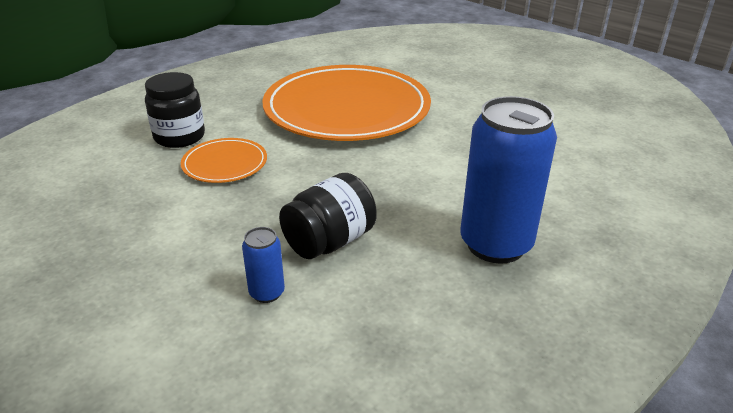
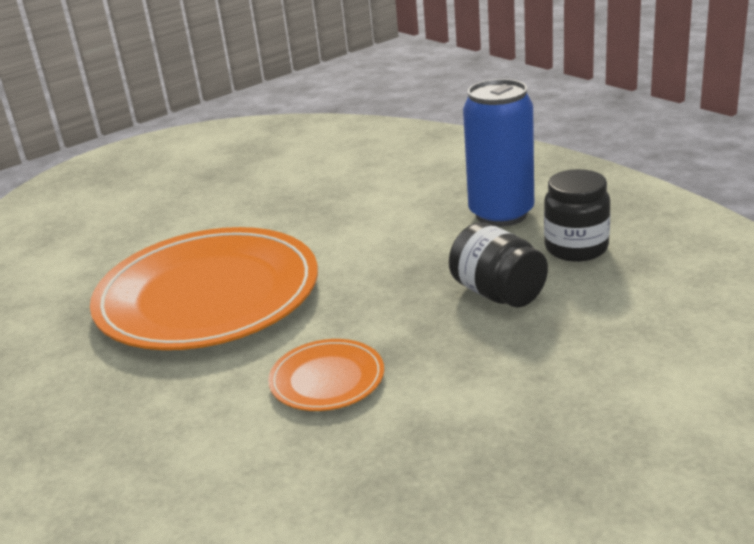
camera: 80 degrees left, 5 degrees down
(179, 137) = (236, 432): black jar -> black jar (576, 248)
(267, 293) = (580, 323): blue can -> none

